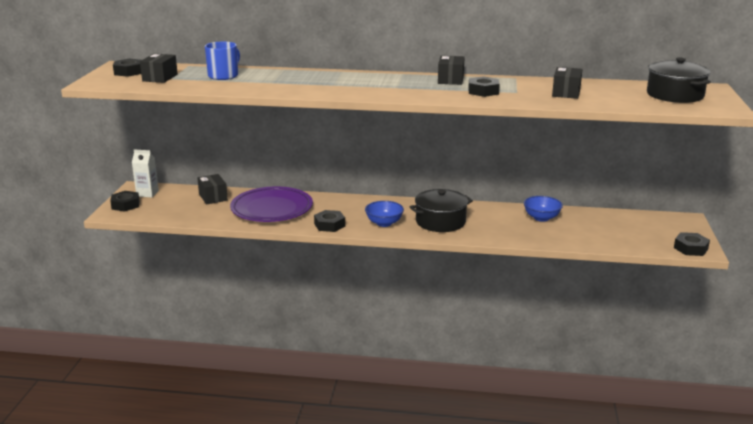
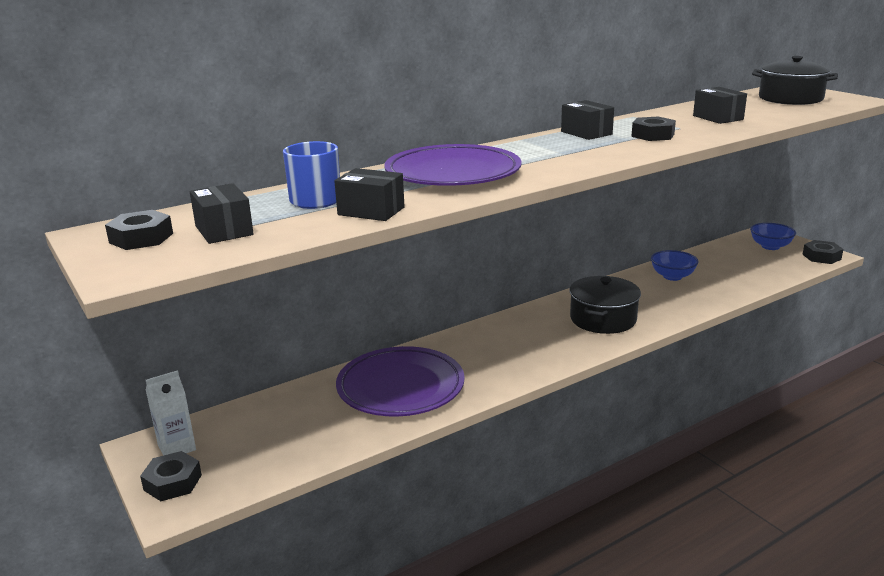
camera: 40 degrees left, 0 degrees up
(213, 197) = (291, 407): black box -> black box (371, 211)
(313, 81) = (453, 173): none -> purple plate
(329, 225) = (507, 375): black nut -> none
(384, 223) = (556, 346): blue bowl -> blue bowl (770, 246)

